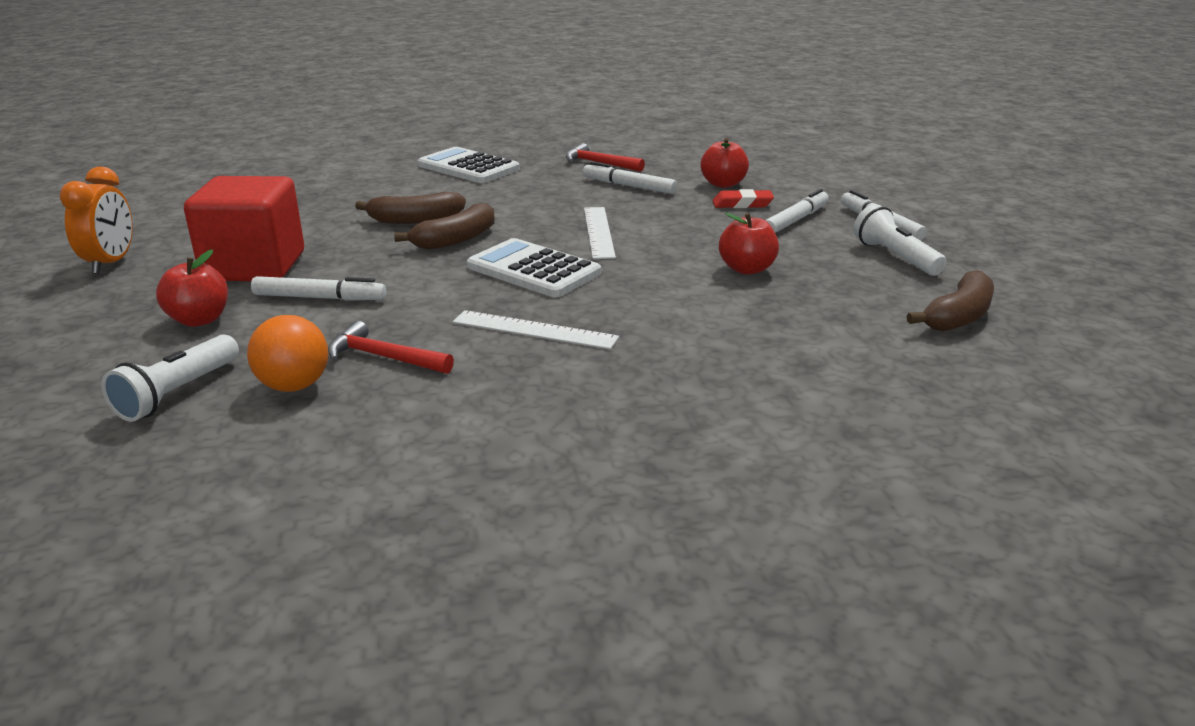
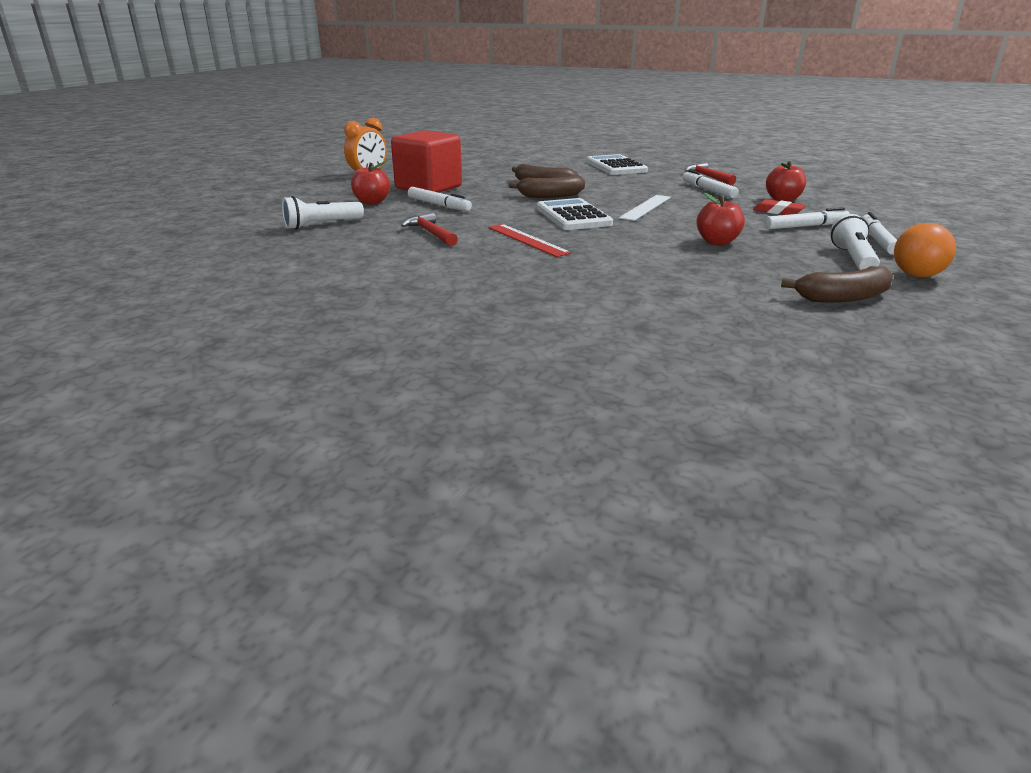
camera: 35 degrees right, 0 degrees up
(294, 386) = (373, 234): orange ball -> orange ball (916, 275)
(534, 330) = (527, 240): white ruler -> red ruler

